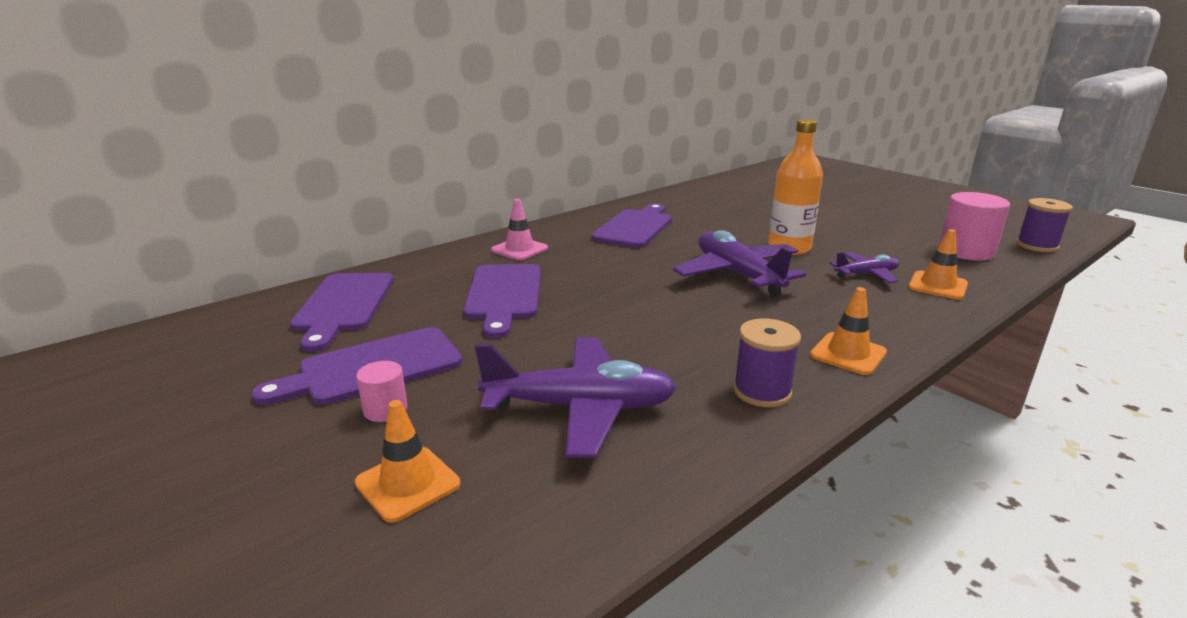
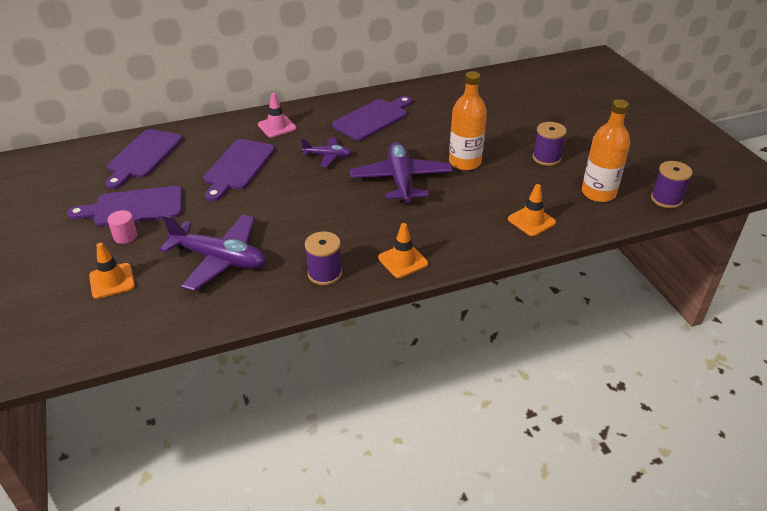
camera: 20 degrees right, 15 degrees up
(866, 274) = (492, 199): purple plane -> purple plane (327, 156)
(870, 232) = (546, 158): none -> purple spool
(966, 251) = (598, 193): pink cylinder -> orange bottle

